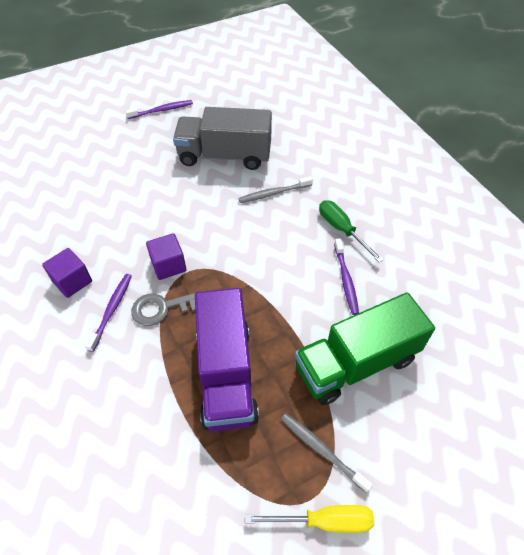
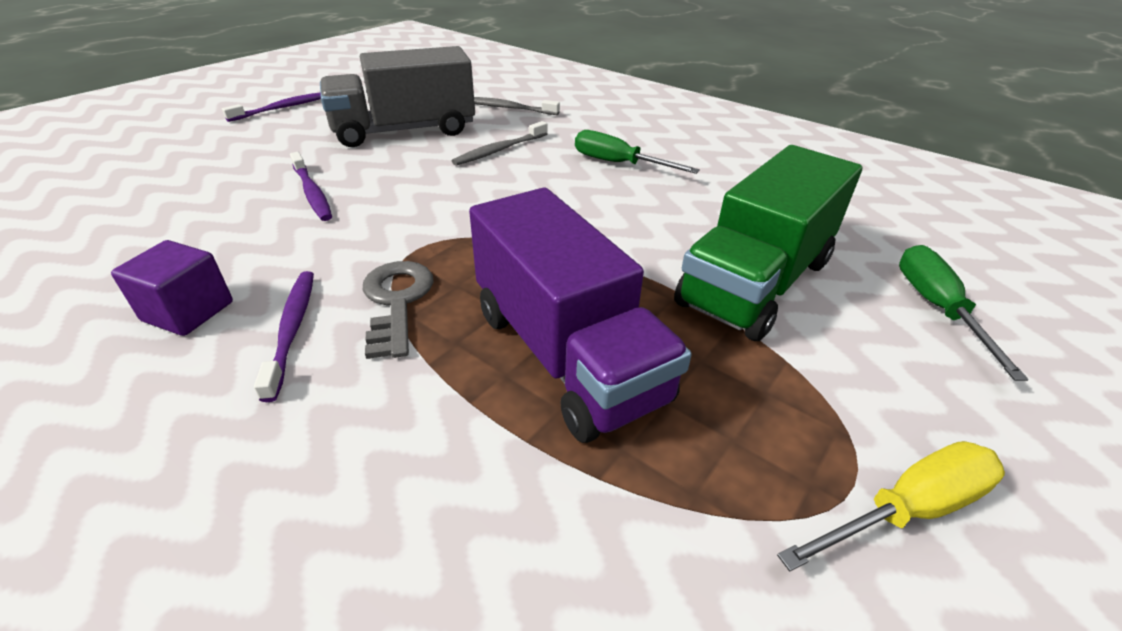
camera: 25 degrees left, 15 degrees down
(163, 308) = (397, 301): grey key -> grey key turned 120 degrees clockwise
(168, 265) = (377, 250): purple cube -> none
(322, 450) = (806, 404): grey toothbrush -> grey toothbrush (509, 108)
(346, 280) = (664, 205): purple toothbrush -> purple toothbrush (312, 193)
(449, 422) = (936, 308): none -> green screwdriver

